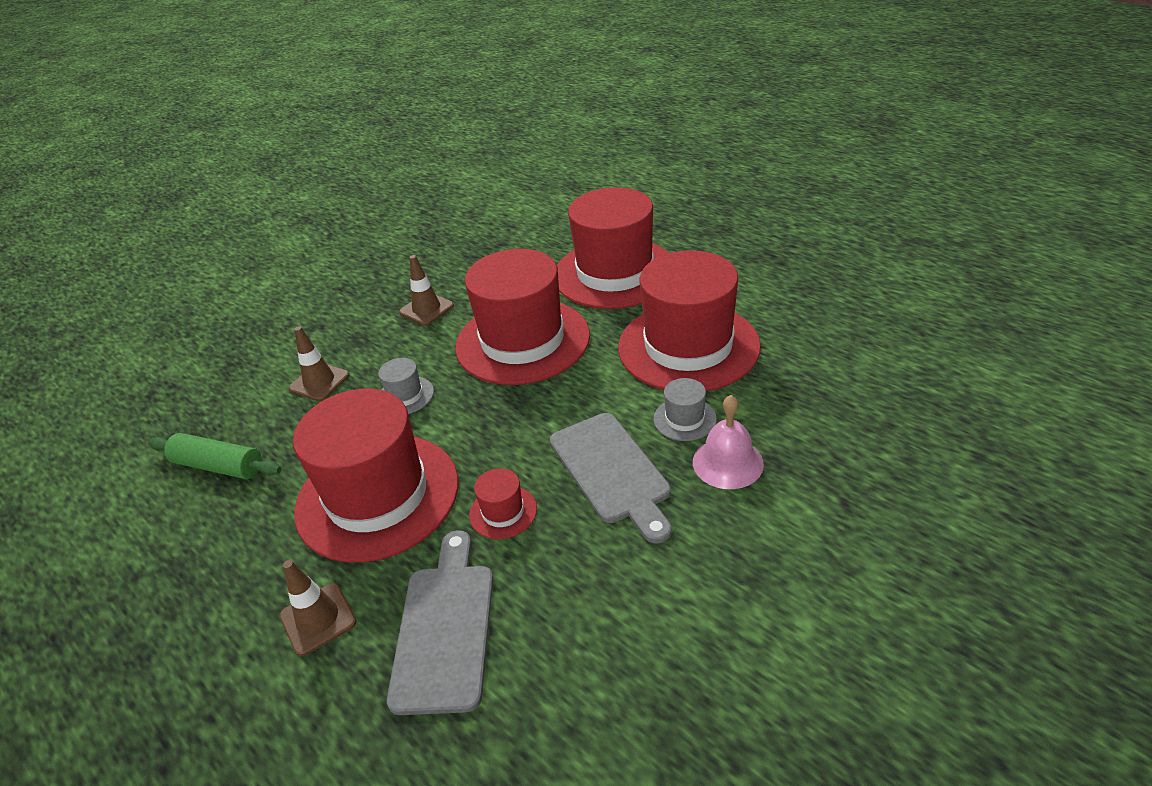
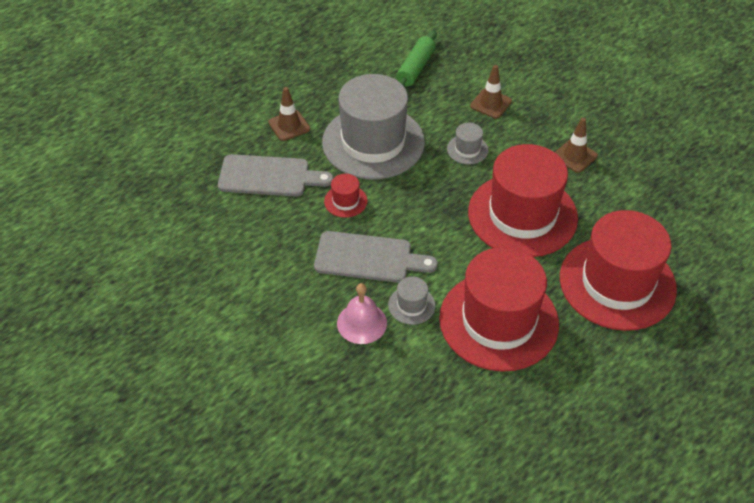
camera: 90 degrees right, 10 degrees up
(377, 496) = (373, 142): red hat -> grey hat
(612, 471) = (368, 258): grey cutting board -> grey cutting board turned 150 degrees counterclockwise

